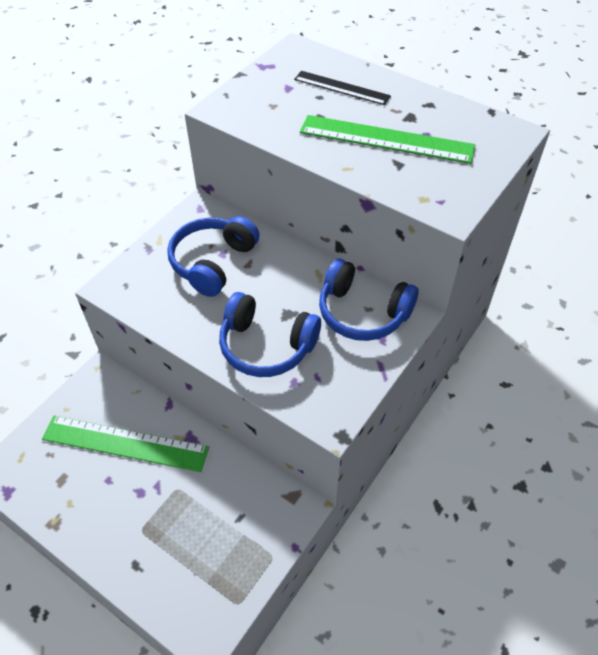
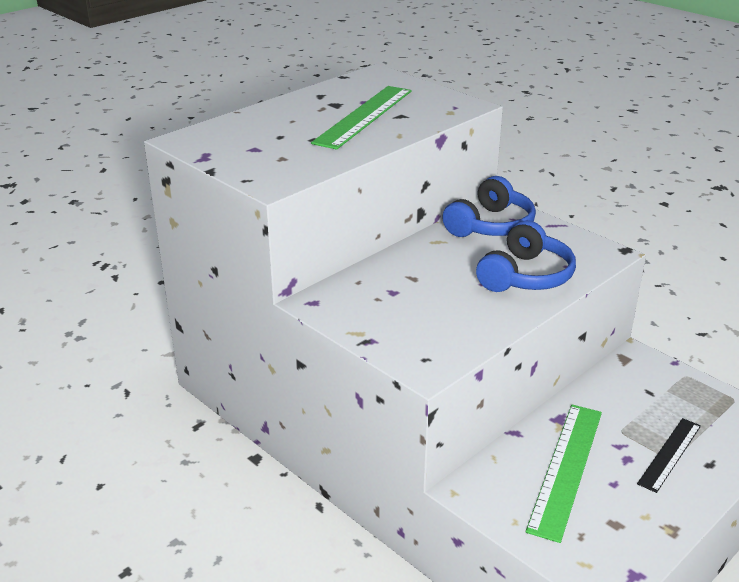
camera: 80 degrees left, 20 degrees down
(213, 262) = (405, 298): blue headphones -> none
(341, 88) = (271, 125): black ruler -> black ruler (670, 454)

